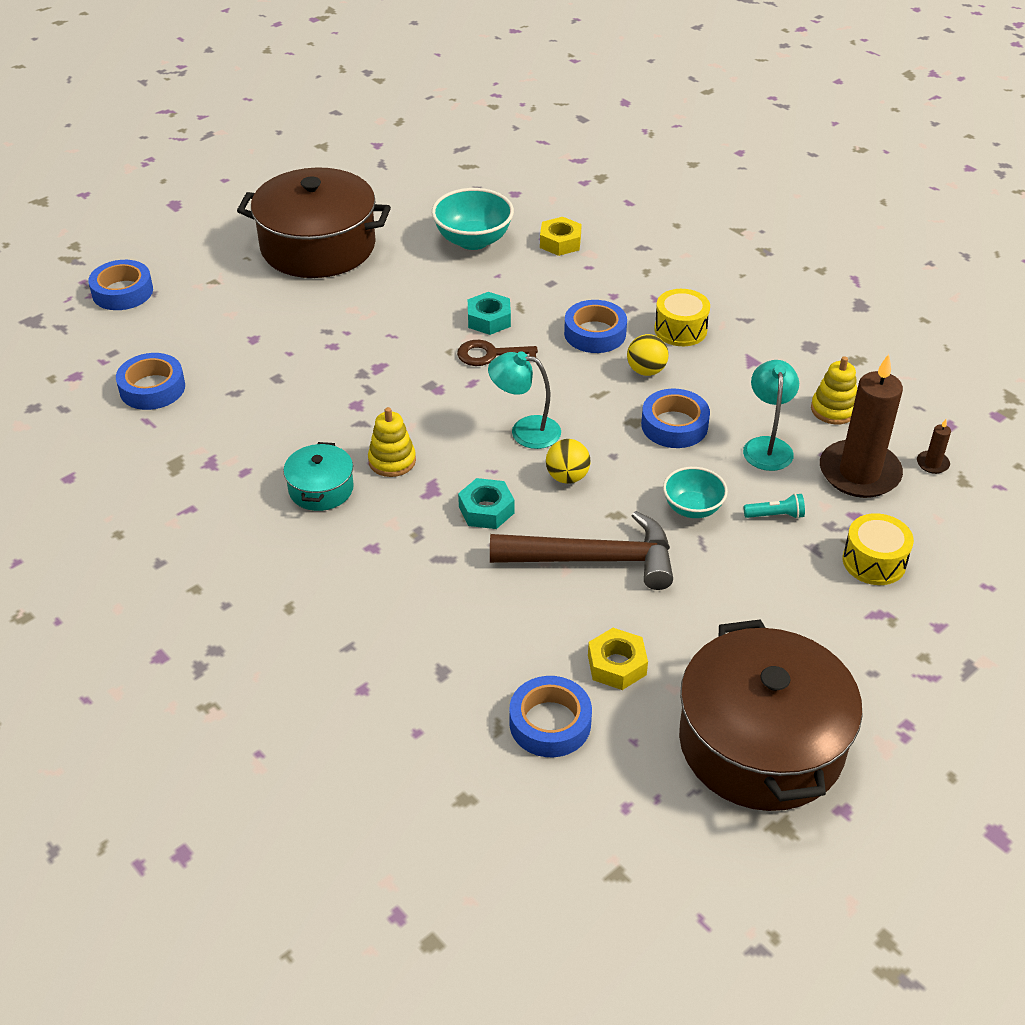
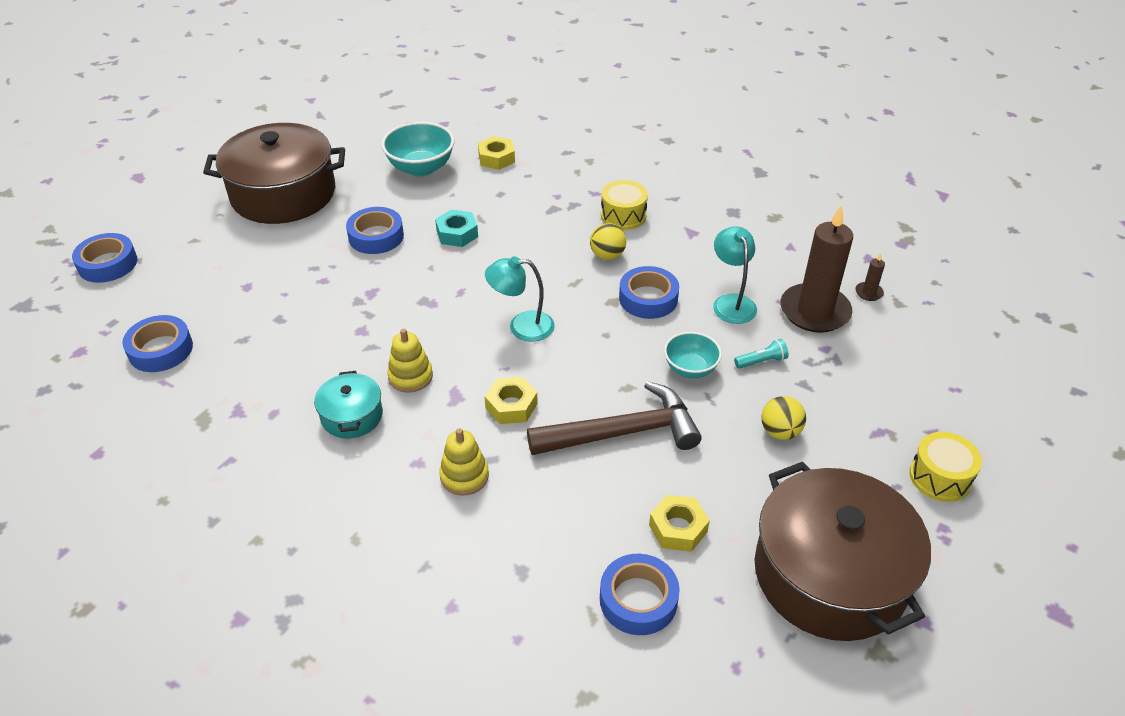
camera: 15 degrees left, 0 degrees up
(486, 510) = (511, 406): turquoise nut -> yellow nut
(490, 355) = (468, 264): brown key -> none
(567, 477) = (573, 361): yellow ball -> yellow ball (780, 432)
(595, 333) = (552, 230): blue tape -> blue tape (376, 236)
(833, 409) = (773, 261): yellow stacking toy -> yellow stacking toy (464, 476)
(874, 561) = (857, 386): yellow drum -> yellow drum (940, 477)

